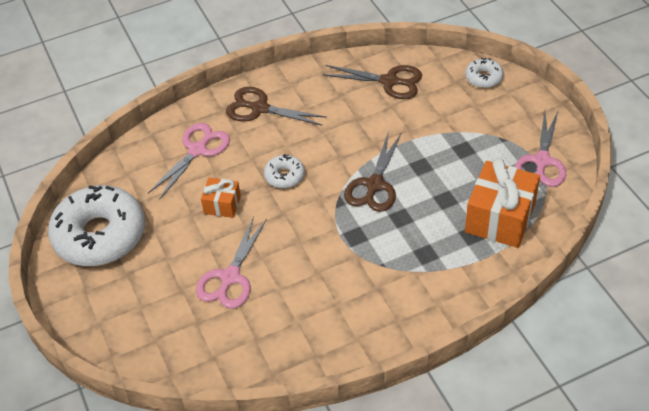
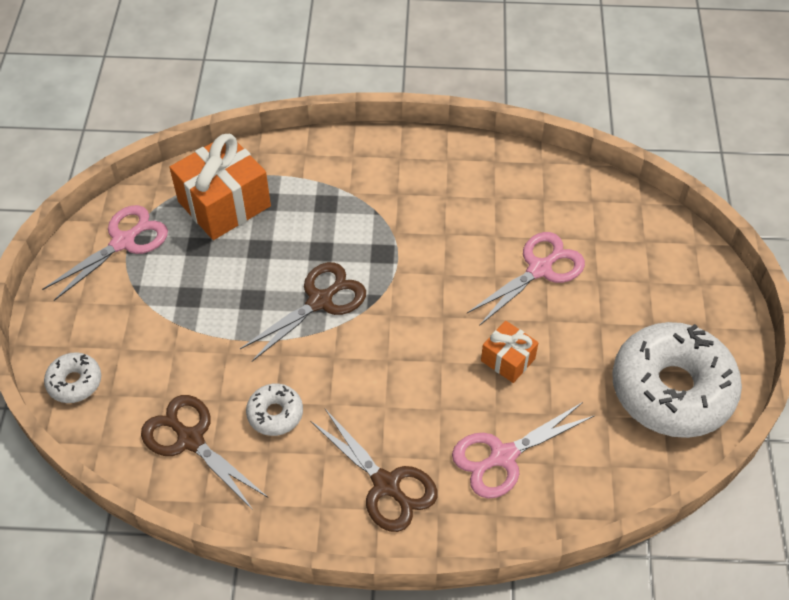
camera: 155 degrees left, 5 degrees up
(284, 176) = (414, 363): white donut -> white donut (275, 414)

